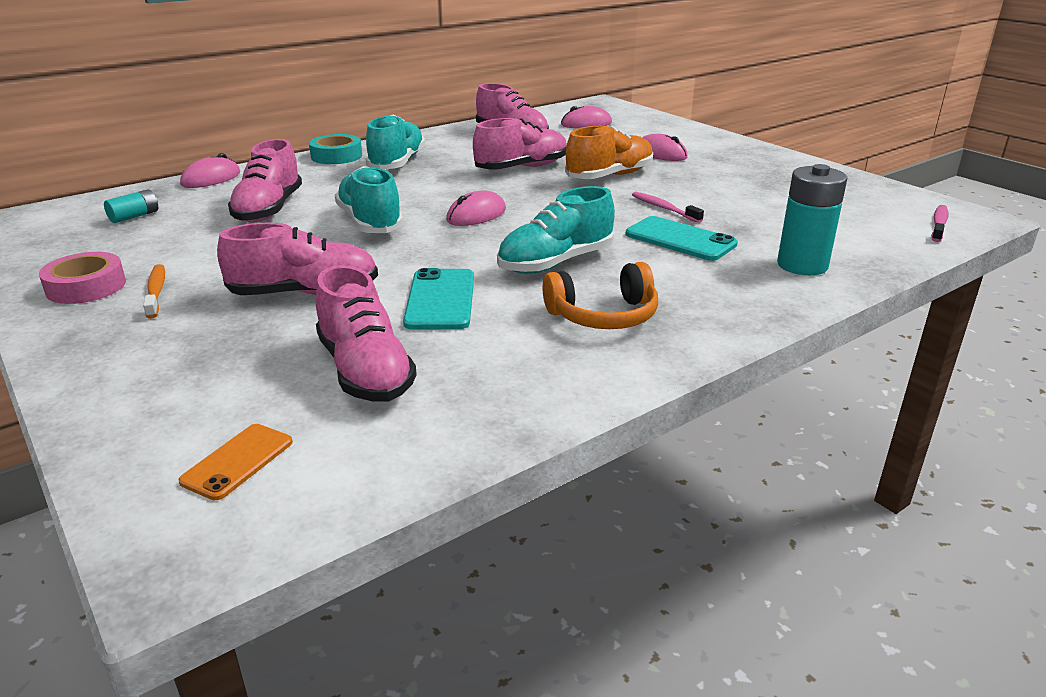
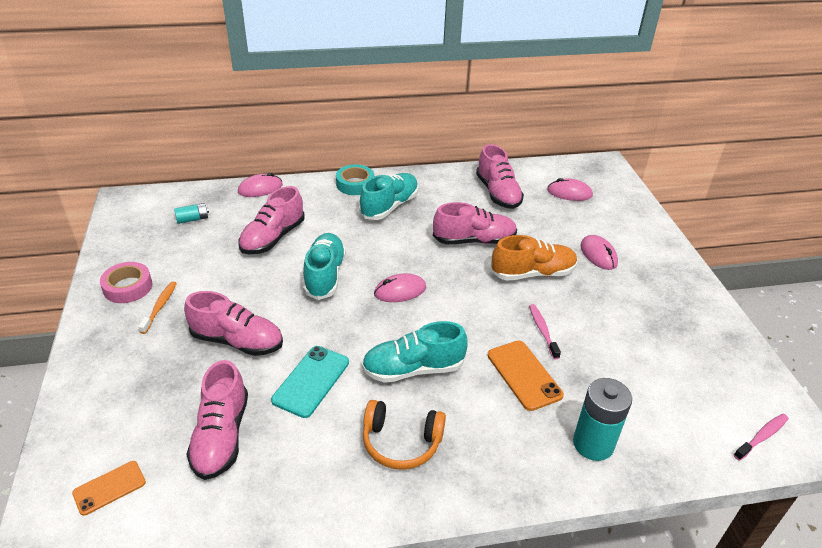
camera: 25 degrees right, 10 degrees up
(680, 239) = (524, 375): turquoise phone -> orange phone

